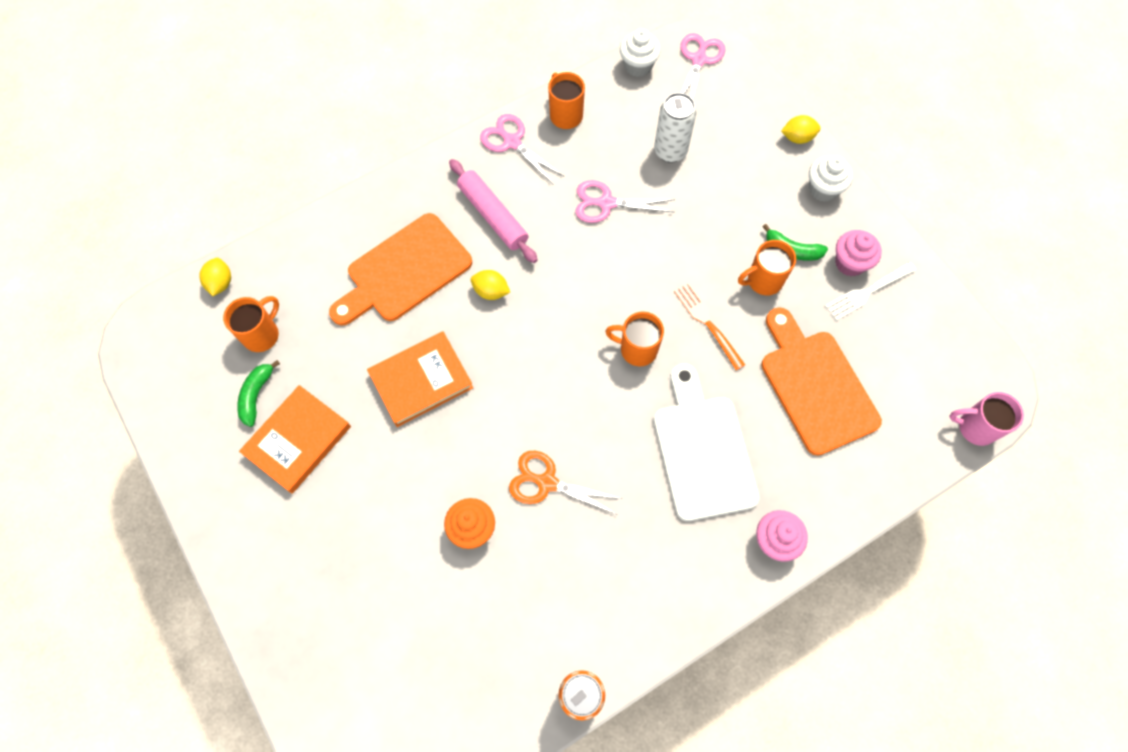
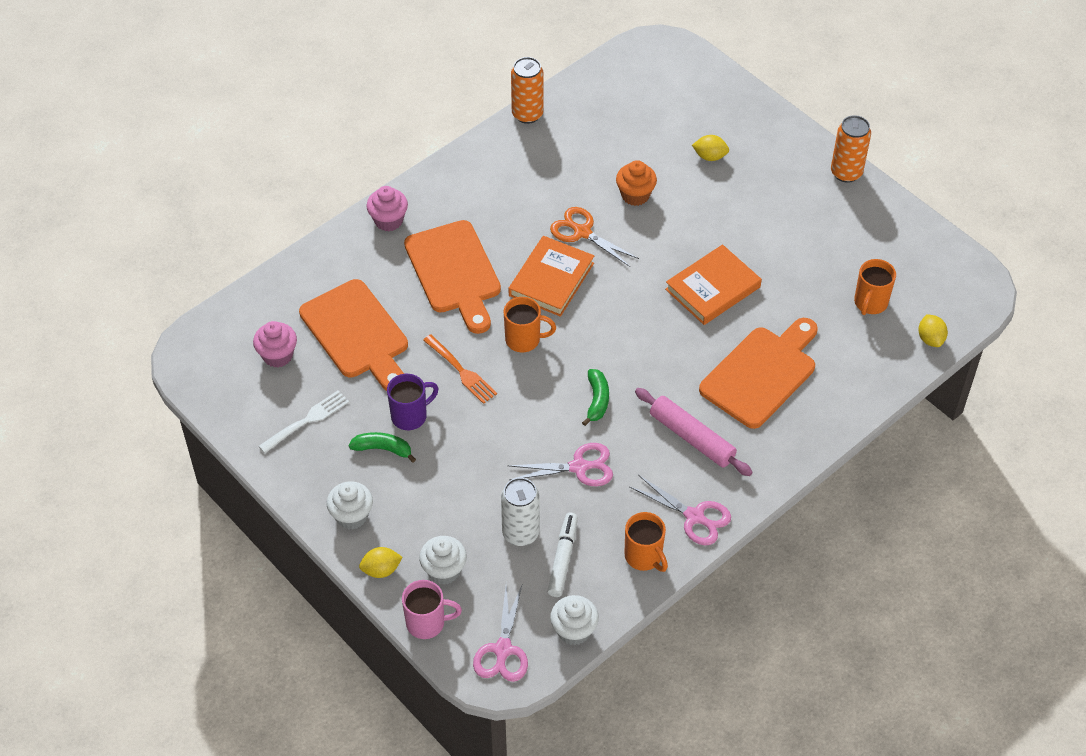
camera: 170 degrees right, 15 degrees down
(210, 519) = (846, 173): none -> orange can
(256, 395) = (852, 258): green banana -> green banana (597, 400)
(298, 440) = (801, 231): orange book -> orange book (551, 279)
(491, 291) = (673, 368): yellow lemon -> yellow lemon (710, 156)
(547, 482) = (582, 232): orange scissors -> orange scissors turned 150 degrees counterclockwise
(636, 124) = (563, 558): none -> white marker
(703, 450) = (454, 272): white cutting board -> orange cutting board
(742, 129) = (444, 570): none -> white cupcake
(763, 281) = (410, 416): orange mug -> purple mug
(850, 263) = (324, 445): pink cupcake -> pink cupcake (278, 355)
(975, 427) = (213, 322): pink mug -> pink mug (427, 623)

